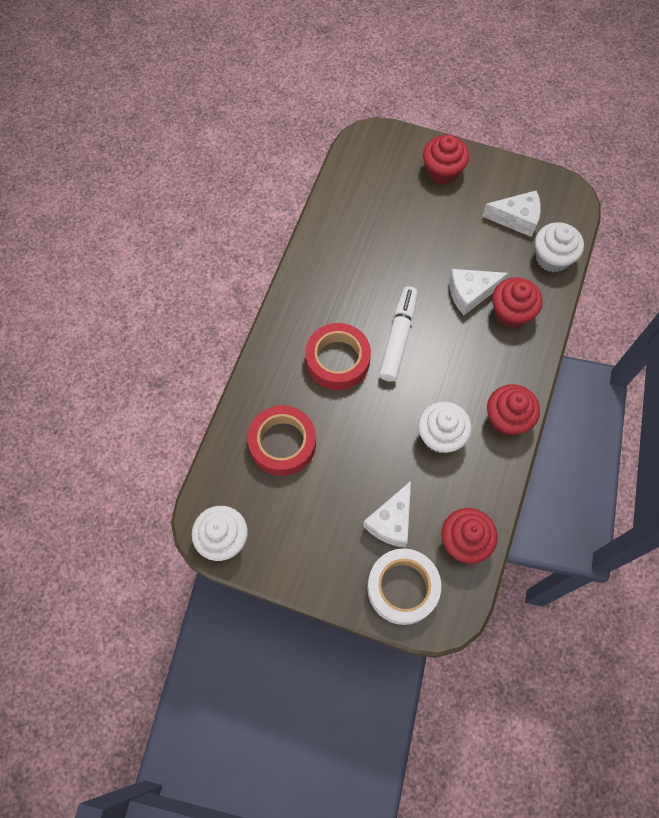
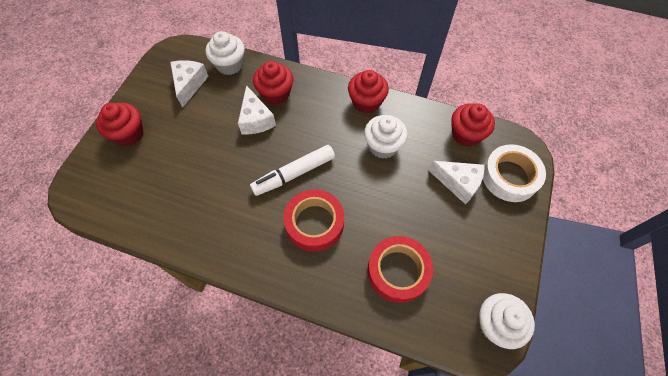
camera: 90 degrees left, 5 degrees down
(398, 338) = (294, 174): white marker -> white marker turned 45 degrees counterclockwise

